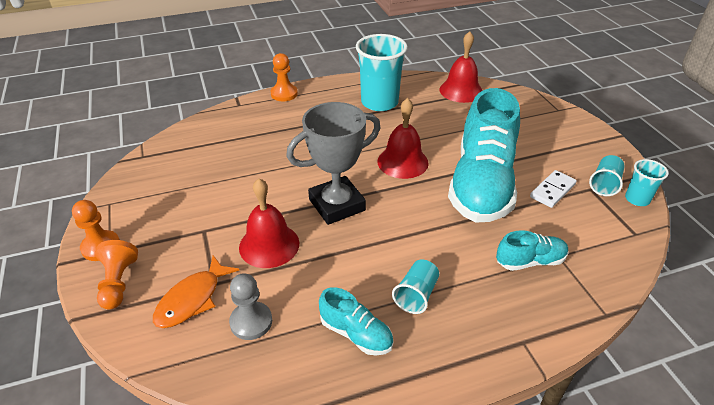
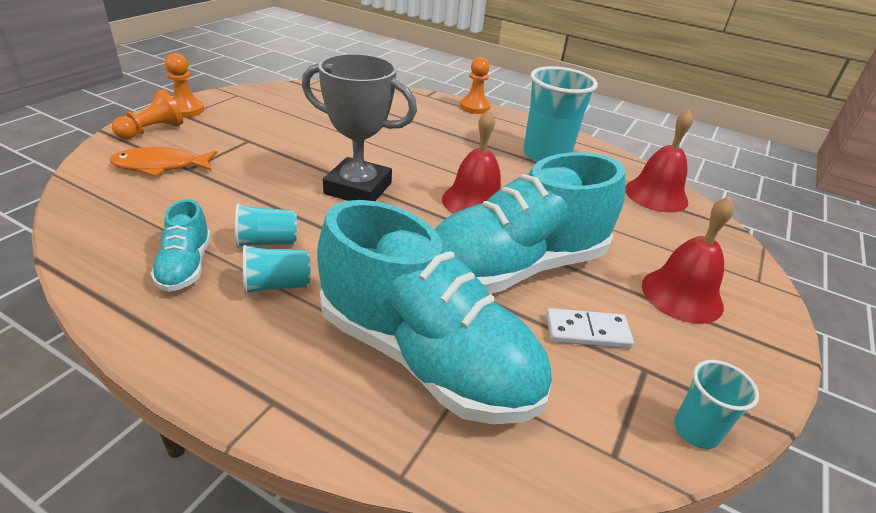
camera: 45 degrees right, 5 degrees down
(251, 322) = (156, 203): grey pawn -> none
(269, 245) = (262, 175): red bell -> red bell (682, 295)
(530, 261) = (426, 357): turquoise shoe -> turquoise shoe, size x2.26
(604, 184) = (675, 380): turquoise cup -> turquoise cup (267, 242)

